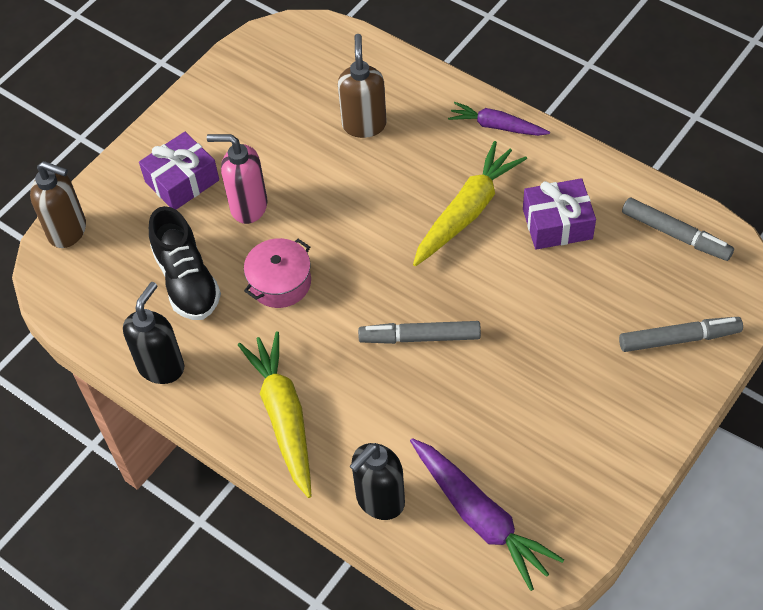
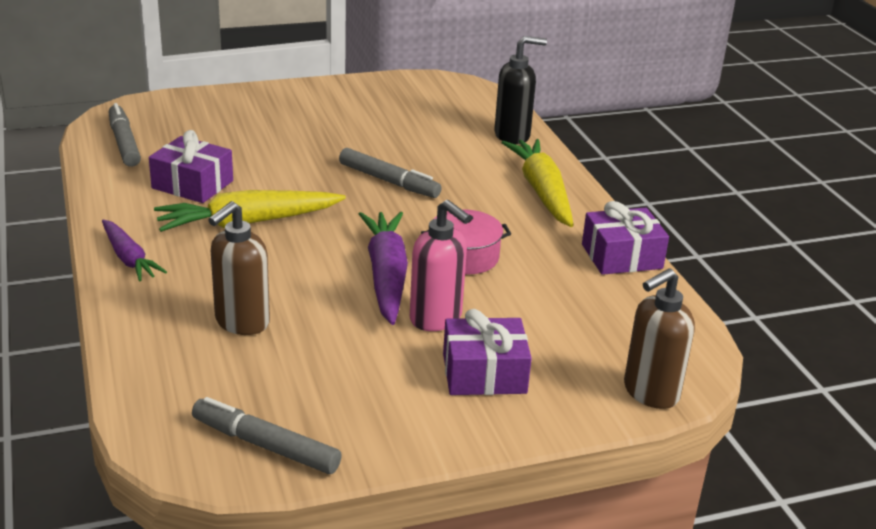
camera: 150 degrees left, 25 degrees down
(68, 231) = (650, 393): brown soap dispenser -> brown soap dispenser turned 90 degrees counterclockwise
(161, 366) = (621, 256): black soap dispenser -> purple gift
(187, 281) = (550, 296): black shoe -> none
(284, 417) = (542, 191): yellow carrot -> yellow carrot turned 150 degrees clockwise
(480, 517) = (454, 107): purple carrot -> purple carrot (386, 276)
(678, 339) = (216, 109): grey marker -> grey marker (266, 446)

